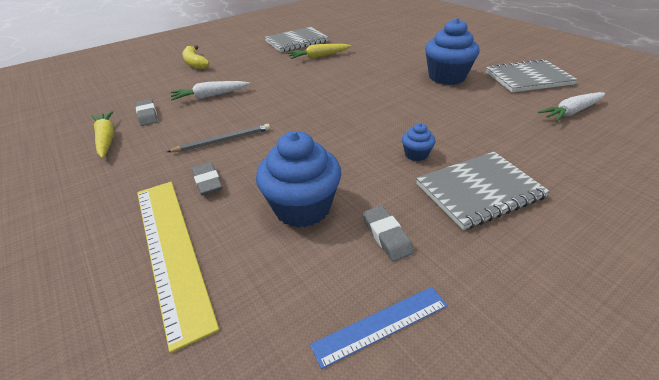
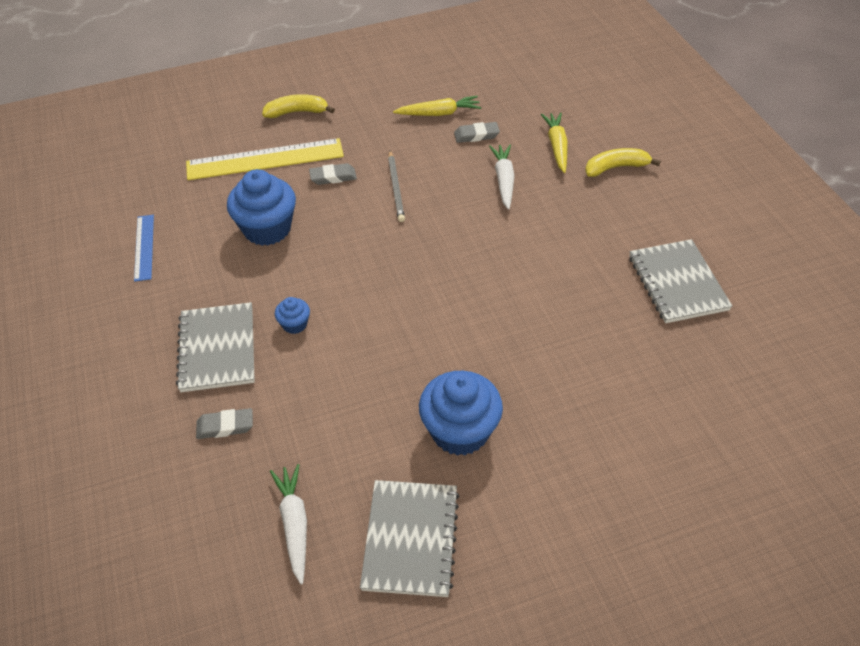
camera: 105 degrees right, 10 degrees up
(63, 248) = (297, 112): none -> yellow banana
(318, 56) = (597, 298): yellow carrot -> yellow carrot (557, 146)
(386, 236) = (207, 270): grey eraser -> grey eraser (225, 426)

